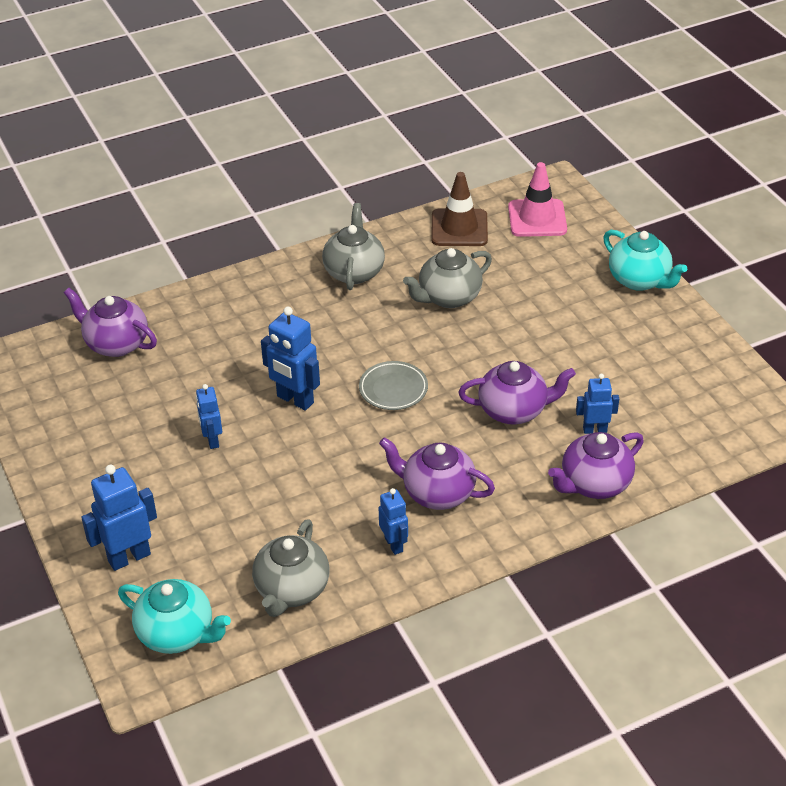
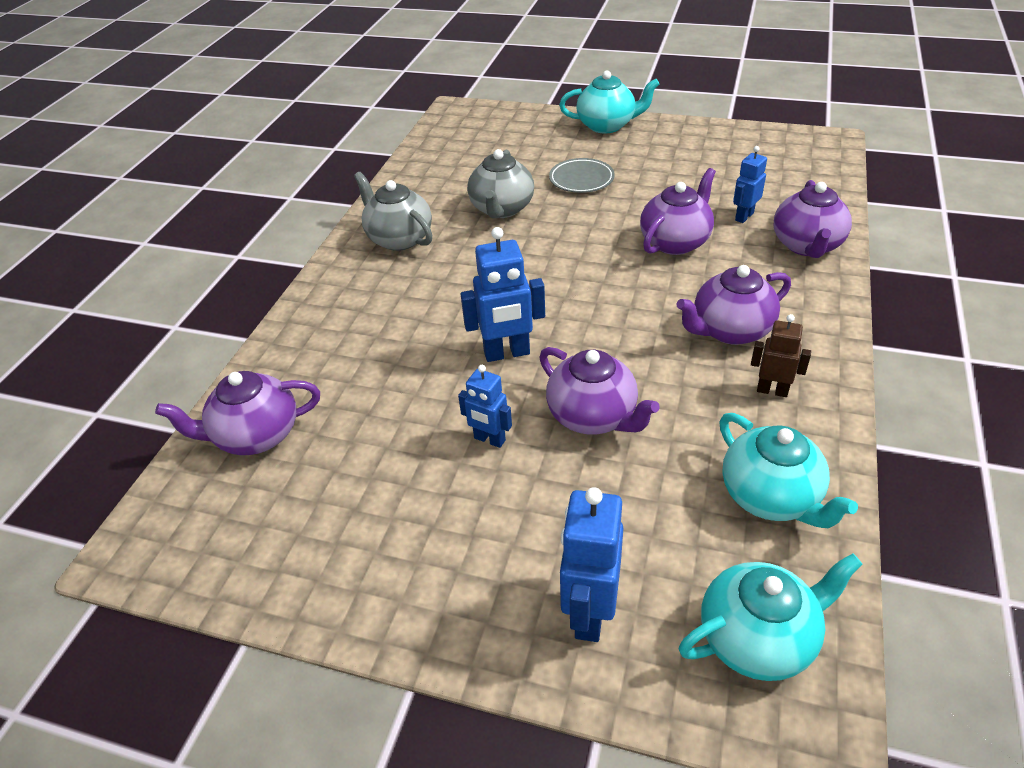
camera: 45 degrees left, 0 degrees up
(279, 473) = (593, 416): none -> purple teapot
(291, 590) = (771, 497): grey teapot -> turquoise teapot
(393, 389) = (569, 289): grey plate -> grey plate (581, 179)
(394, 544) = (772, 390): blue robot -> brown robot
(459, 228) = (433, 167): brown traffic cone -> none
(537, 218) = (479, 132): pink traffic cone -> none

